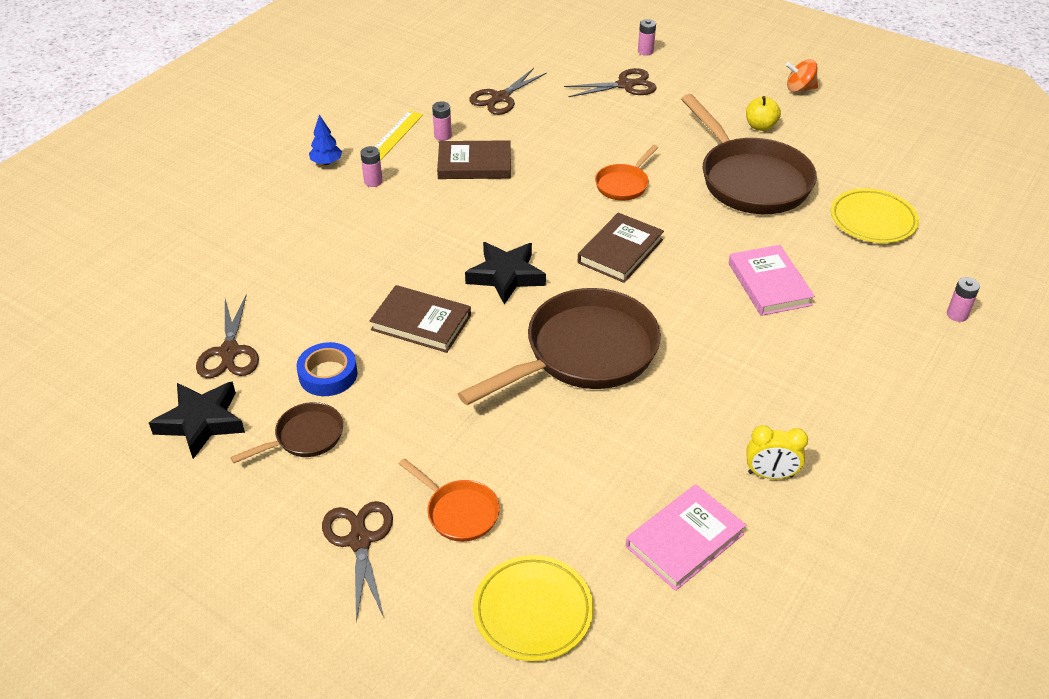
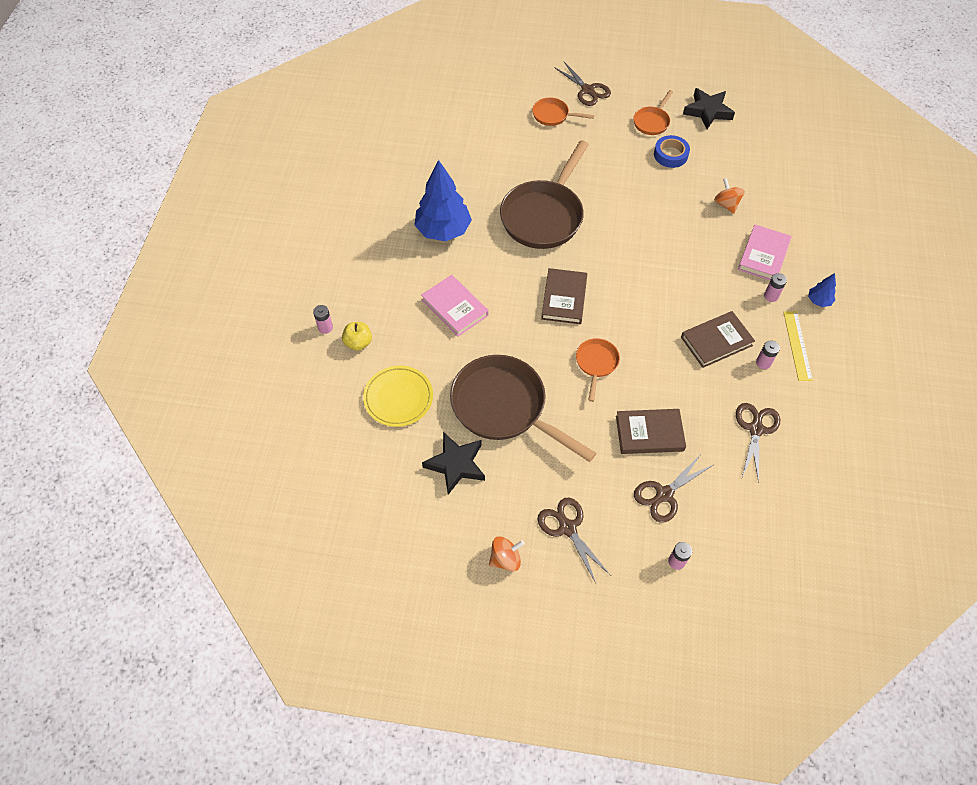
camera: 155 degrees right, 15 degrees up
(229, 352) = (733, 148): brown scissors -> brown scissors (567, 528)
(305, 437) = (652, 122): brown pan -> orange pan
(320, 285) = (726, 204): none -> orange spinning top
(421, 322) = (648, 201): brown book -> brown book (649, 433)
(506, 276) = (623, 251): black star -> black star (456, 464)
(533, 611) = (495, 90): yellow plate -> none
(684, 540) = (443, 138): pink book -> pink book (763, 255)
(747, 382) = (443, 230): none -> blue tree
(760, 126) = (521, 482): yellow apple -> yellow apple (358, 343)
(770, 474) = (413, 183): yellow clock -> none

